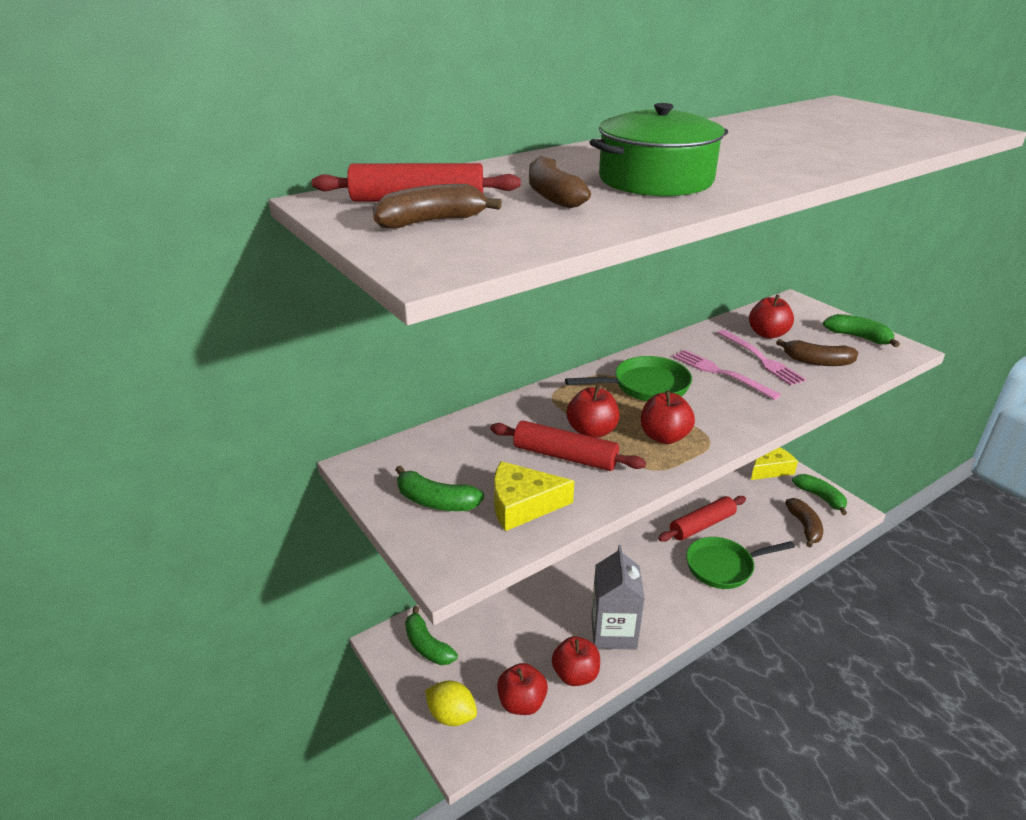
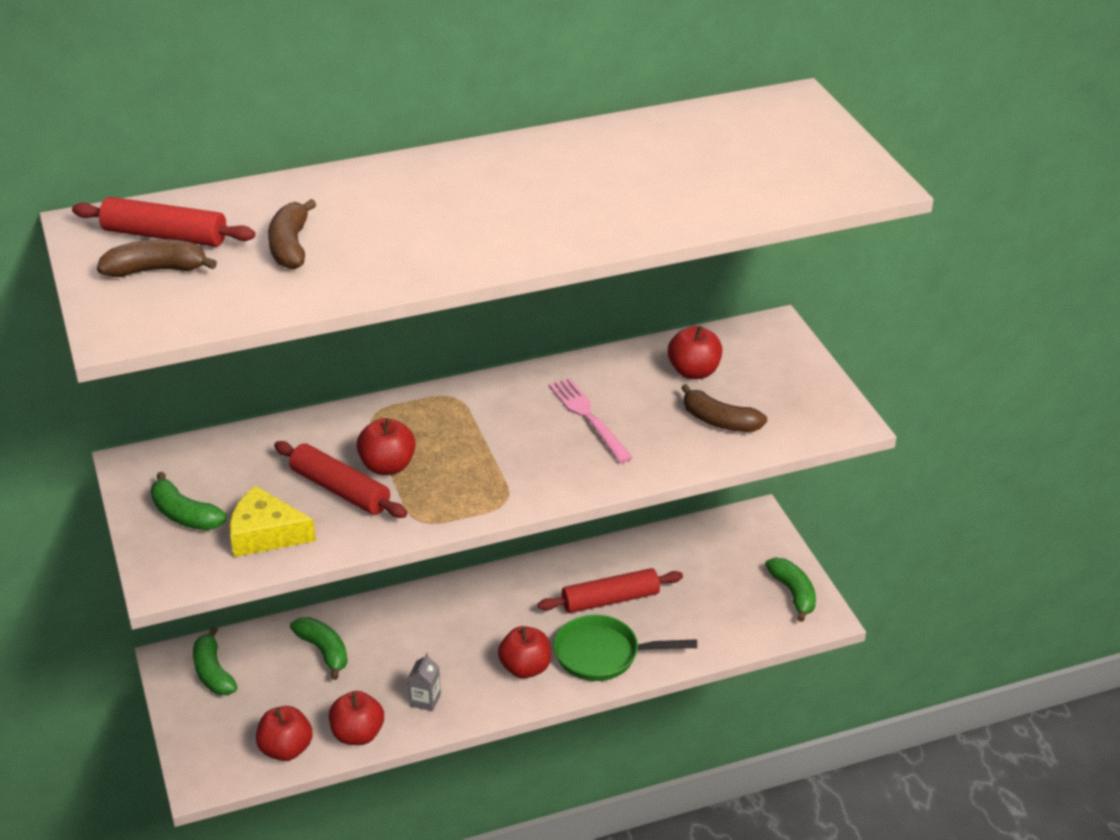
camera: 15 degrees right, 5 degrees up
(452, 715) = (208, 746): yellow lemon -> none
(613, 632) = (425, 700): grey carton -> grey carton, size x0.48
(645, 386) = (487, 420): green pan -> none
(655, 180) = (409, 234): green pot -> none
(664, 437) = (460, 486): red apple -> red apple (525, 668)
(761, 359) = (654, 406): pink fork -> none
(769, 468) = (753, 541): yellow cheese -> none
(804, 527) = (742, 627): brown banana -> none
(858, 337) = (806, 395): green banana -> green banana (323, 651)

